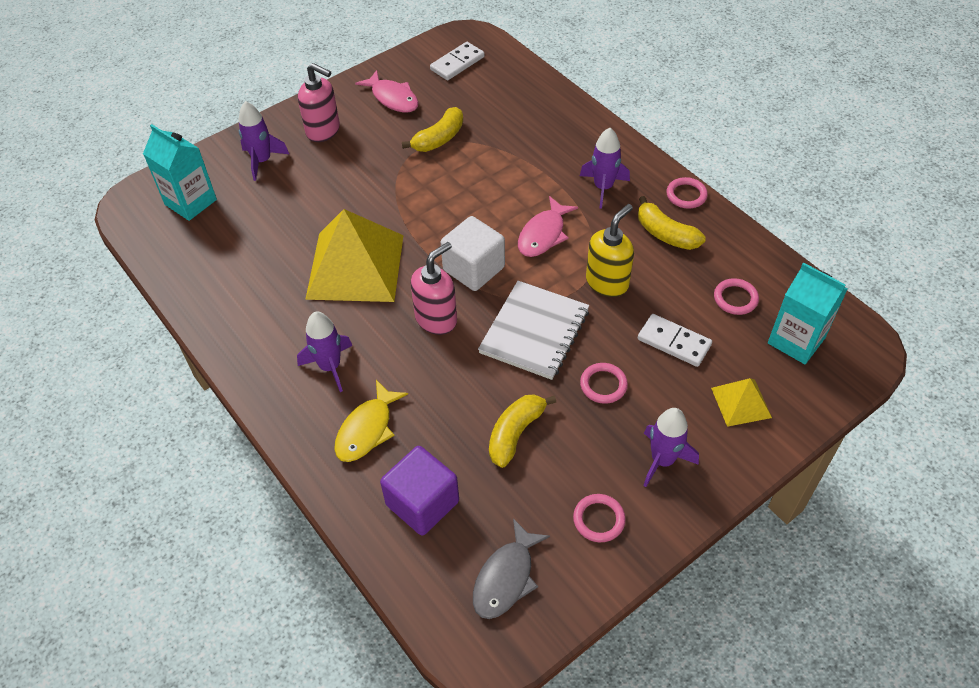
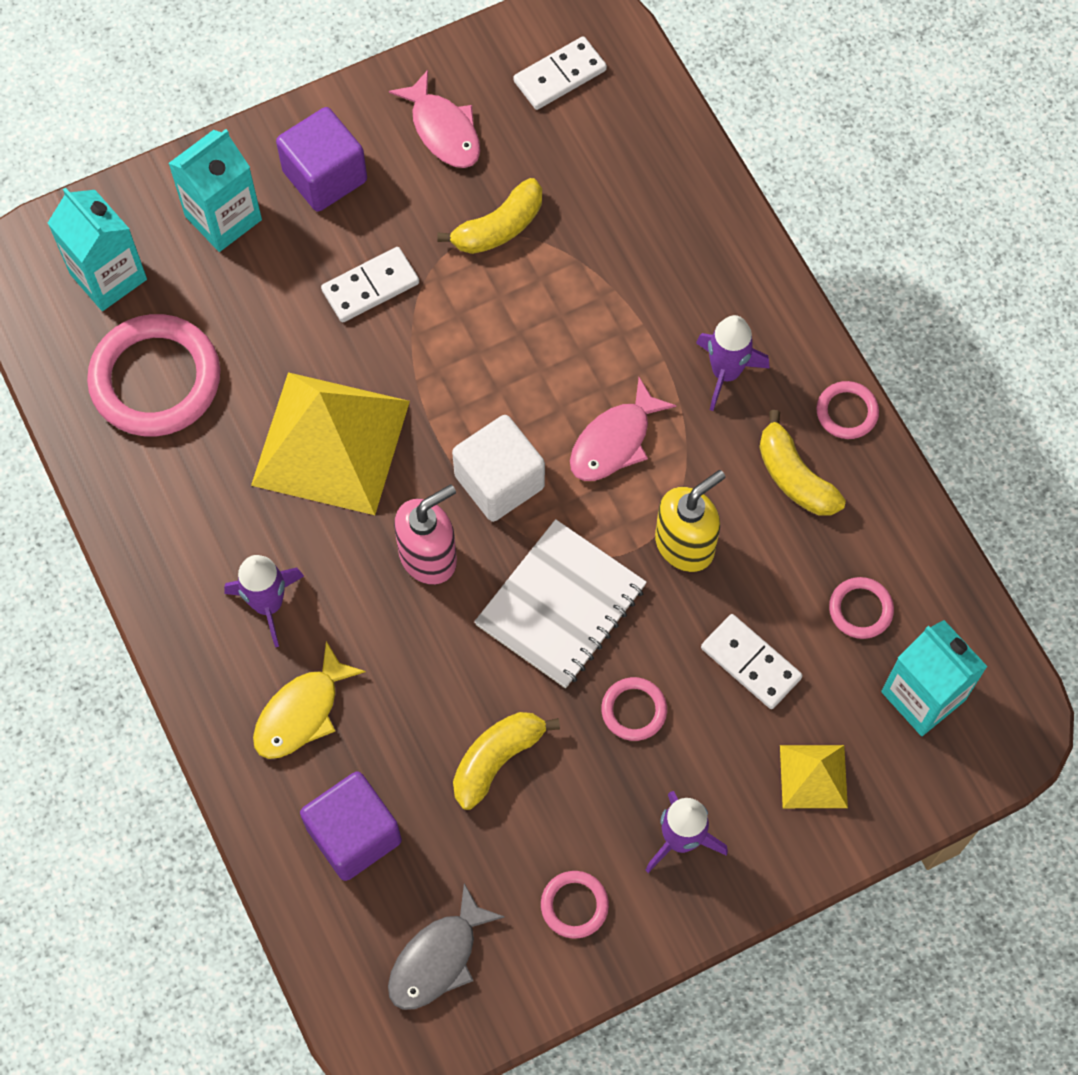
camera: 10 degrees right, 15 degrees up
(230, 251) = (155, 379): none -> pink ring
(262, 161) = (223, 218): purple rocket -> turquoise carton
(323, 131) = (325, 176): pink soap dispenser -> purple cube
(364, 180) = (370, 287): none -> white domino

